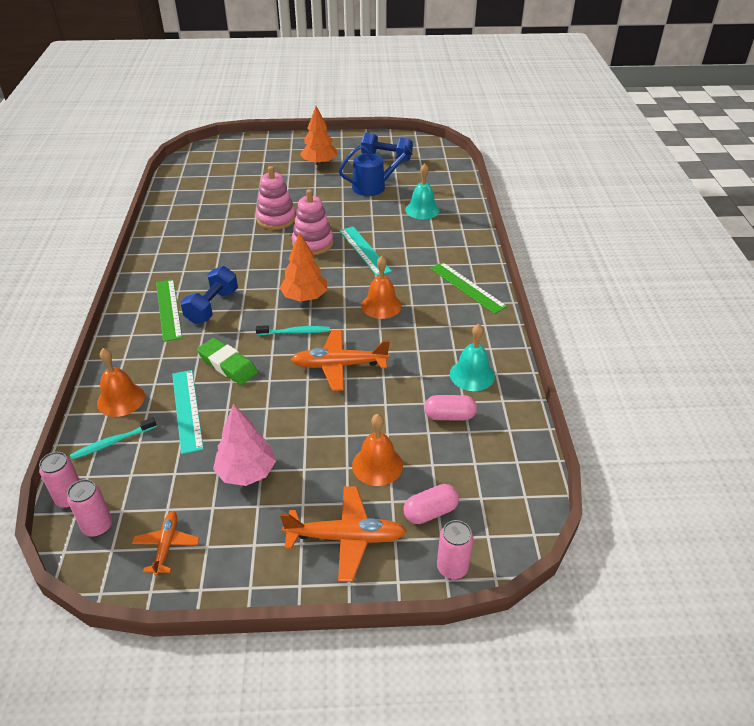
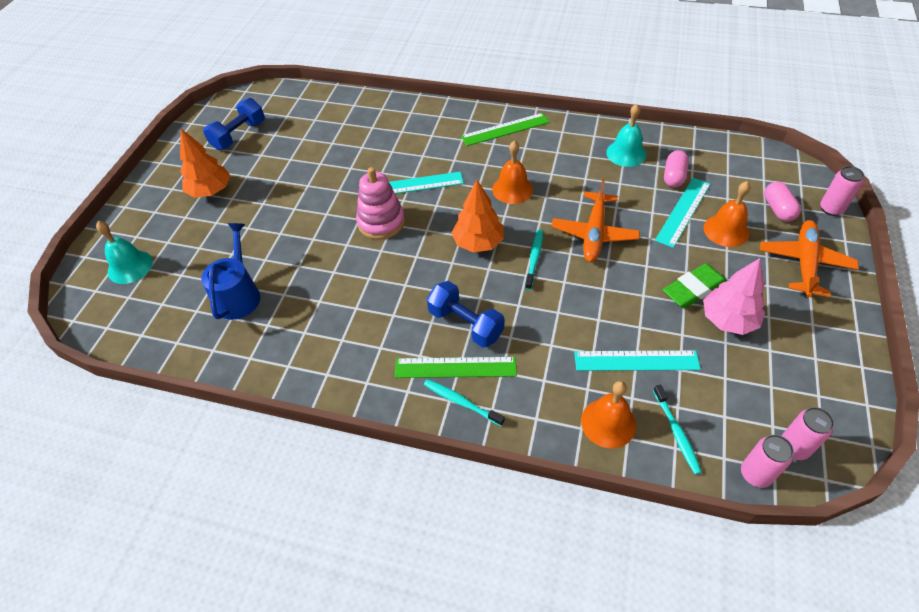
camera: 70 degrees left, 10 degrees up
(136, 318) = (461, 402): none -> turquoise toothbrush
(166, 546) = (816, 389): orange plane -> none
(227, 365) = (572, 319): green eraser -> green eraser (693, 289)
(276, 219) = (313, 246): pink stacking toy -> none
(373, 187) = (294, 156): blue watering can -> blue watering can (239, 295)
(395, 428) = (683, 211): none -> turquoise ruler
(422, 210) = (362, 130): turquoise bell -> turquoise bell (130, 266)

